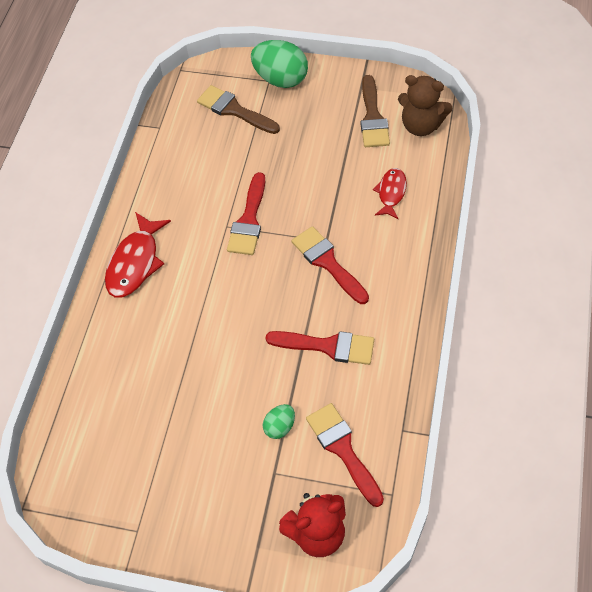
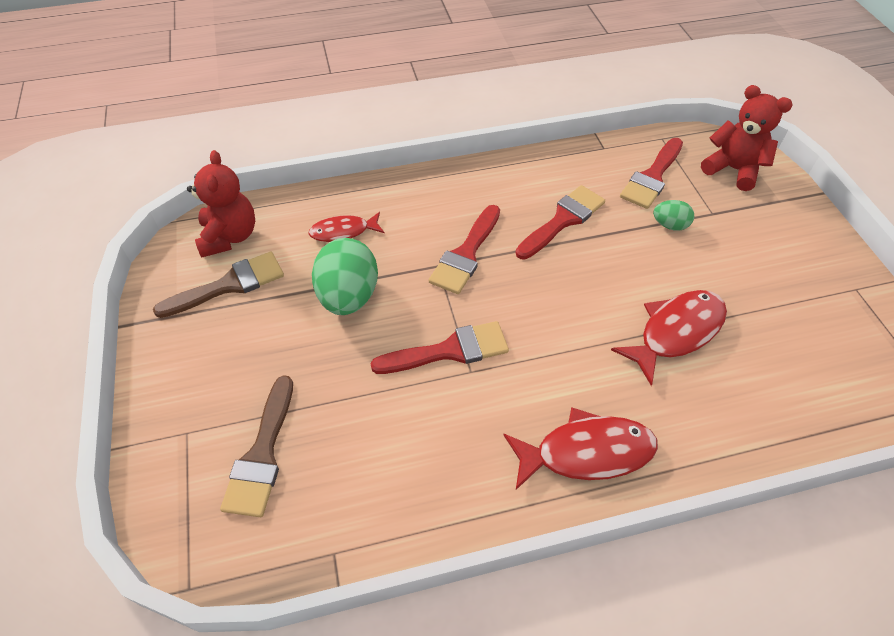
camera: 120 degrees left, 5 degrees down
(181, 364) = (675, 332): none -> red fish
(281, 79) = (180, 417): green egg -> green egg (348, 296)
(328, 346) = (563, 220): red brush -> red brush turned 60 degrees clockwise
(421, 125) = (229, 236): brown teddy bear -> red teddy bear

